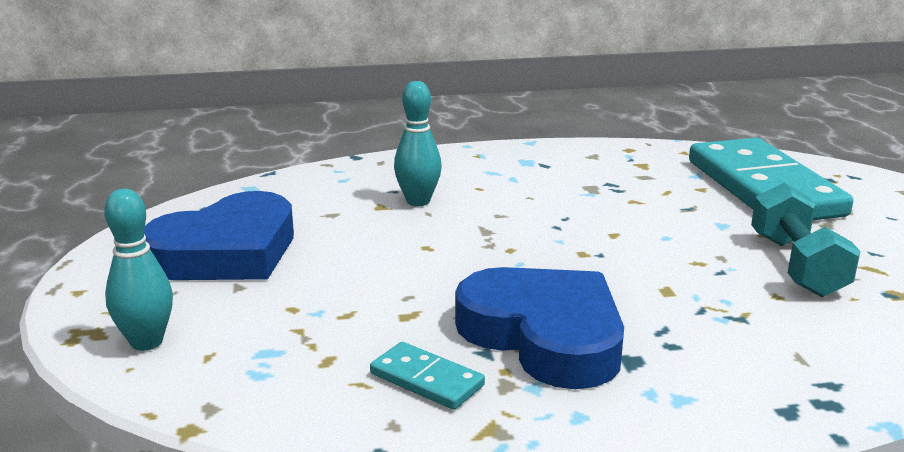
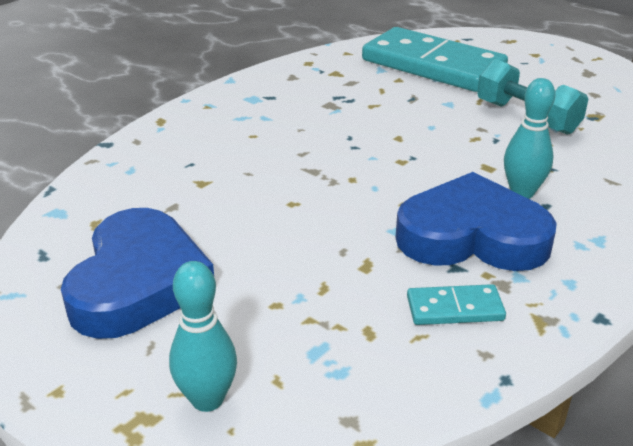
camera: 40 degrees left, 10 degrees up
(418, 201) = (225, 166): turquoise bowling pin -> turquoise bowling pin (522, 192)

